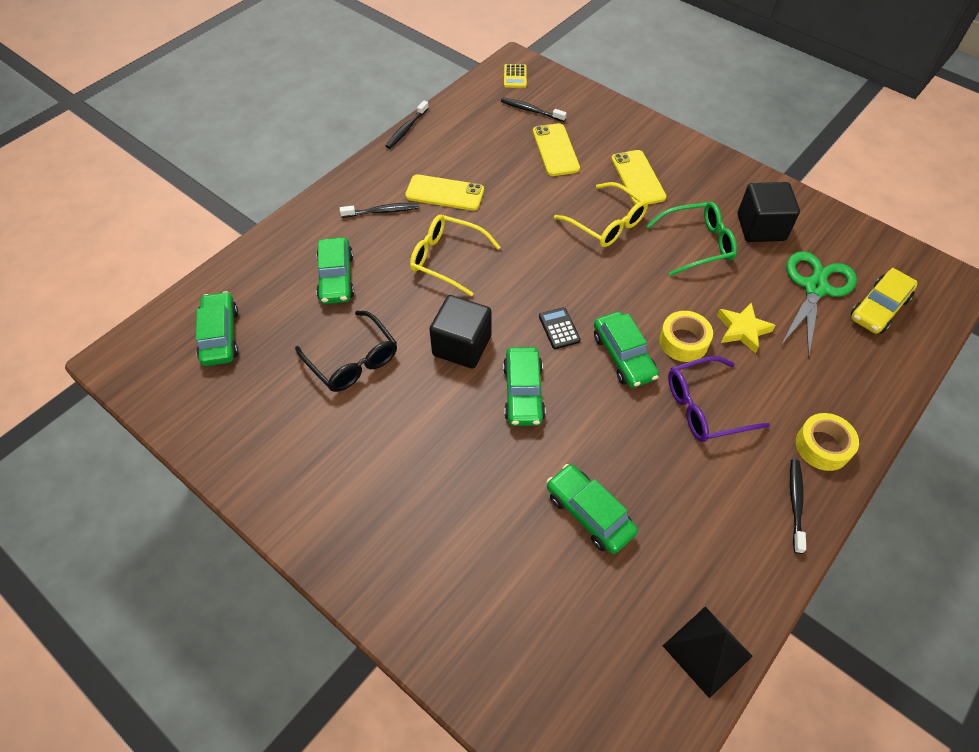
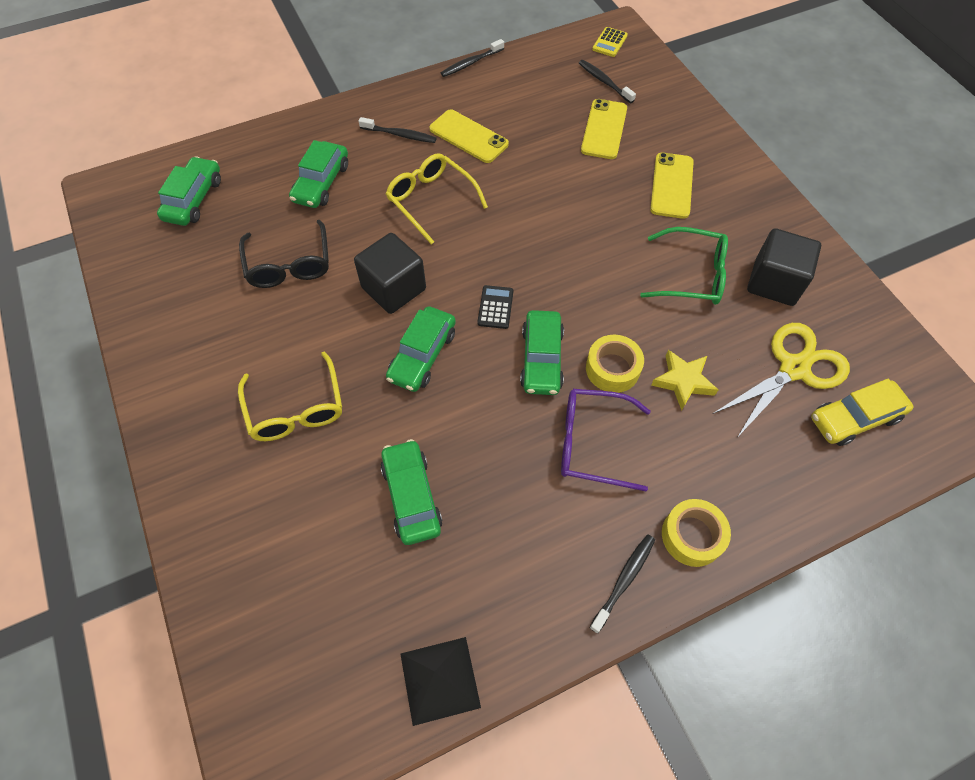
camera: 25 degrees right, 5 degrees up
(607, 224) = (609, 222): yellow glasses -> yellow glasses (296, 409)
(815, 288) = (794, 368): green scissors -> yellow scissors

